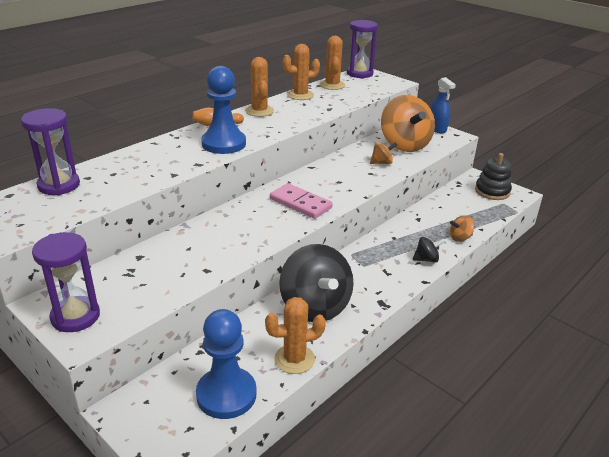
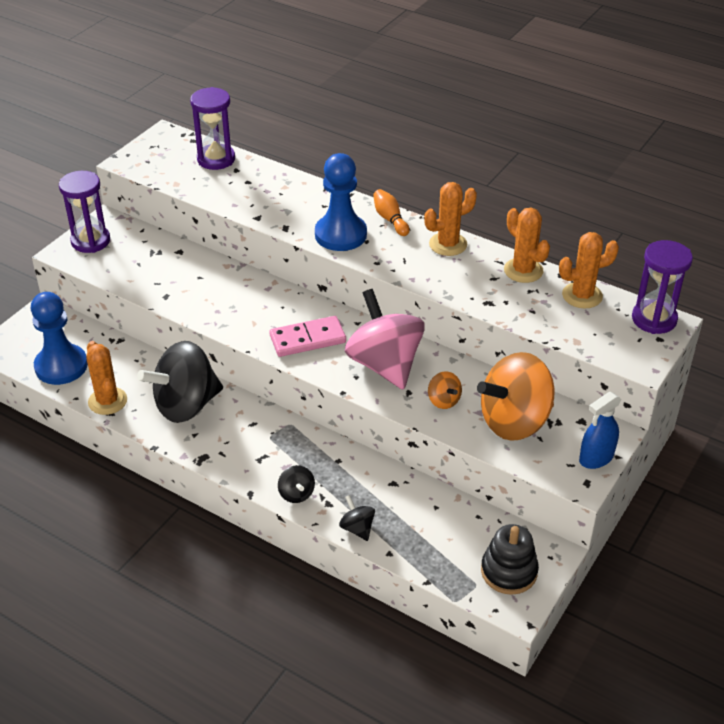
camera: 80 degrees right, 10 degrees up
(300, 203) = (307, 339): pink domino -> pink domino turned 45 degrees clockwise
(340, 177) = (384, 364): none -> pink spinning top
(460, 238) = (357, 528): orange spinning top -> black spinning top

